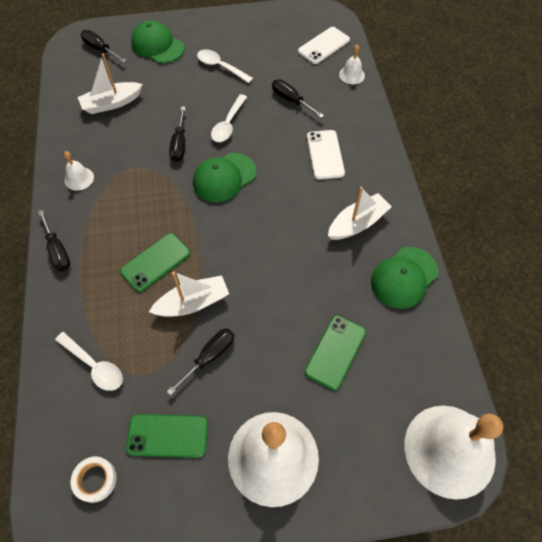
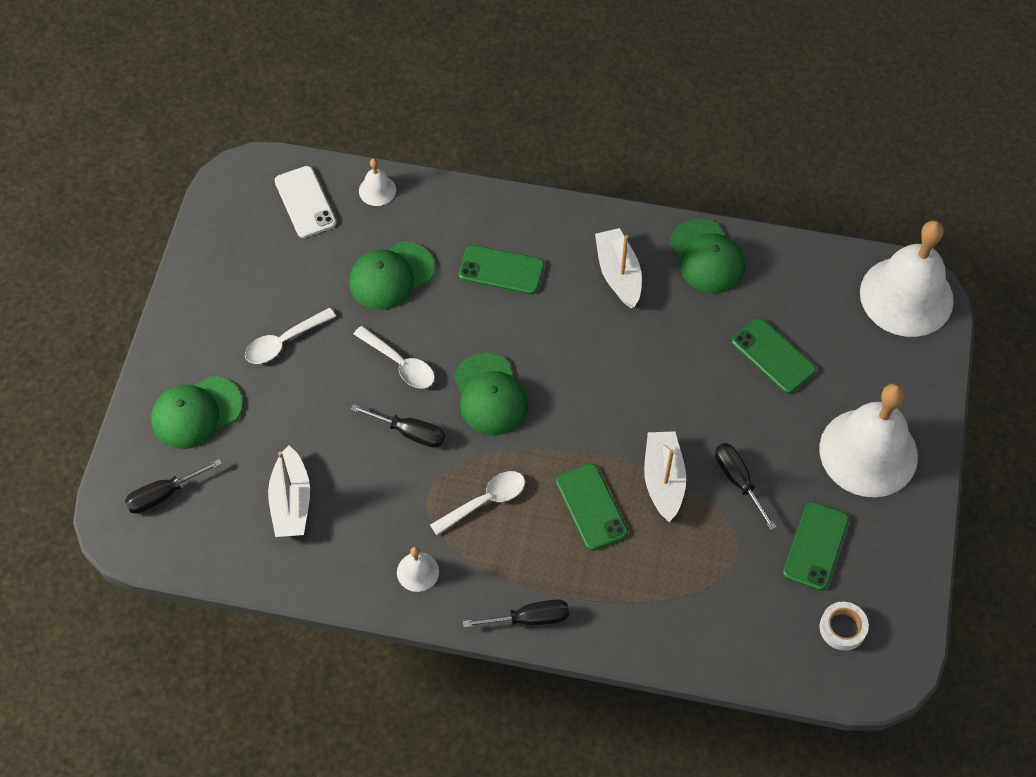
camera: 70 degrees left, 0 degrees up
(94, 366) = (709, 604): white spoon -> white spoon (485, 501)
(291, 100) = (391, 276): black screwdriver -> green cap
(325, 155) = (501, 270): white phone -> green phone

